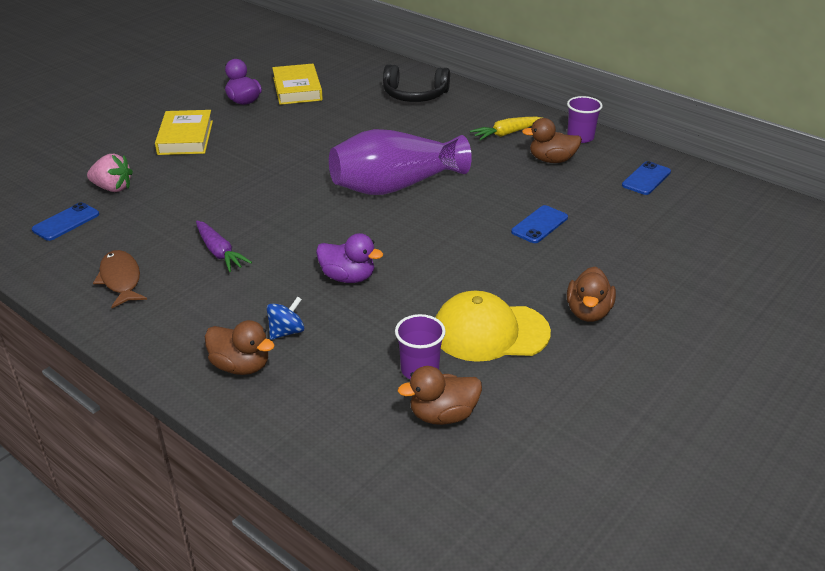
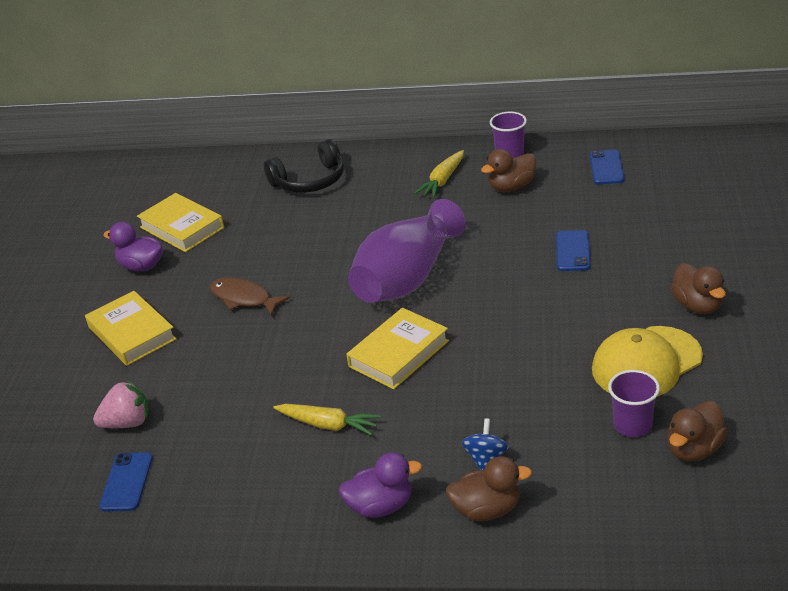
camera: 30 degrees left, 0 degrees up
(121, 279) = (267, 503): brown fish -> brown fish (244, 298)
(219, 252) = (328, 425): purple carrot -> yellow carrot
(323, 231) = (398, 354): none -> yellow book
(348, 277) = (475, 382): purple duck -> purple duck (381, 506)

